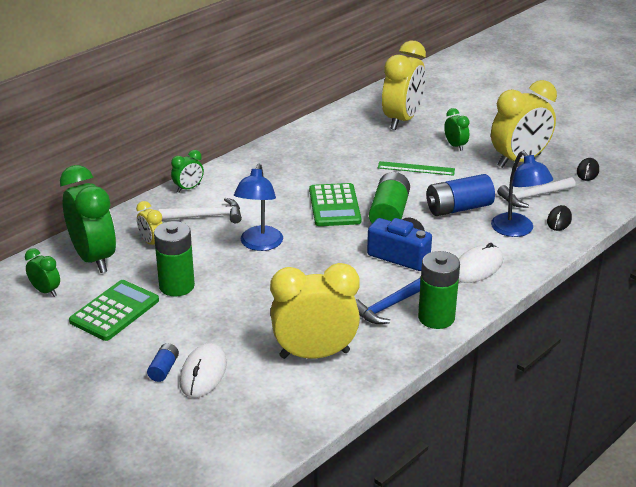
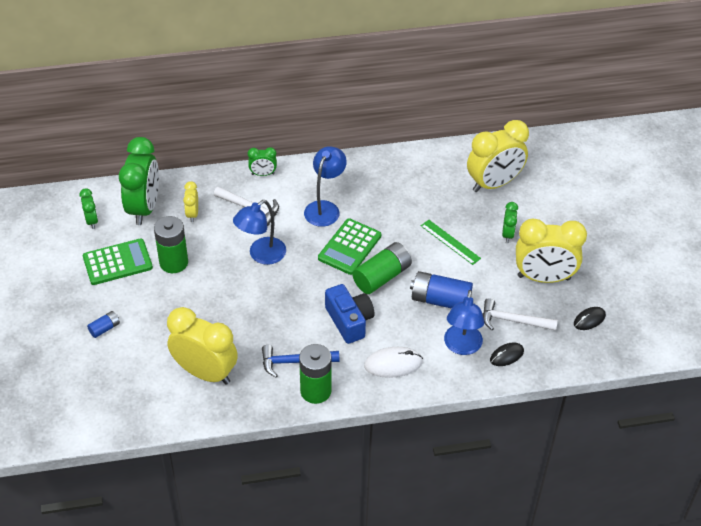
camera: 35 degrees right, 15 degrees up
(203, 373) = (124, 346): white mouse -> none
(278, 189) = (325, 208): none -> blue lamp

